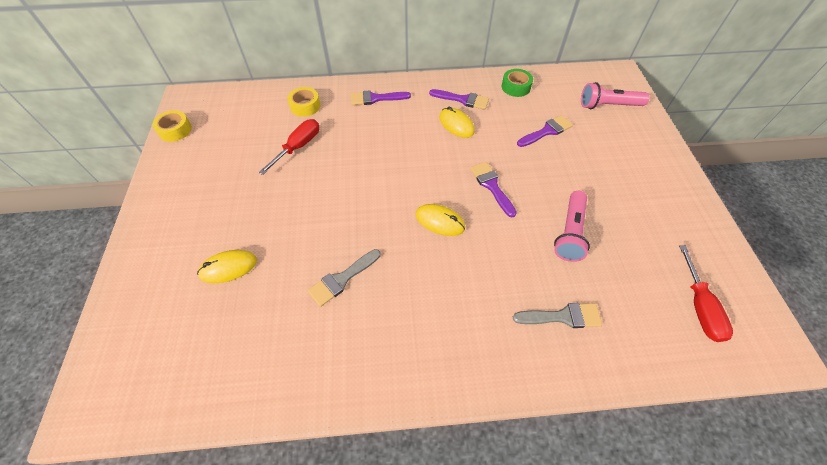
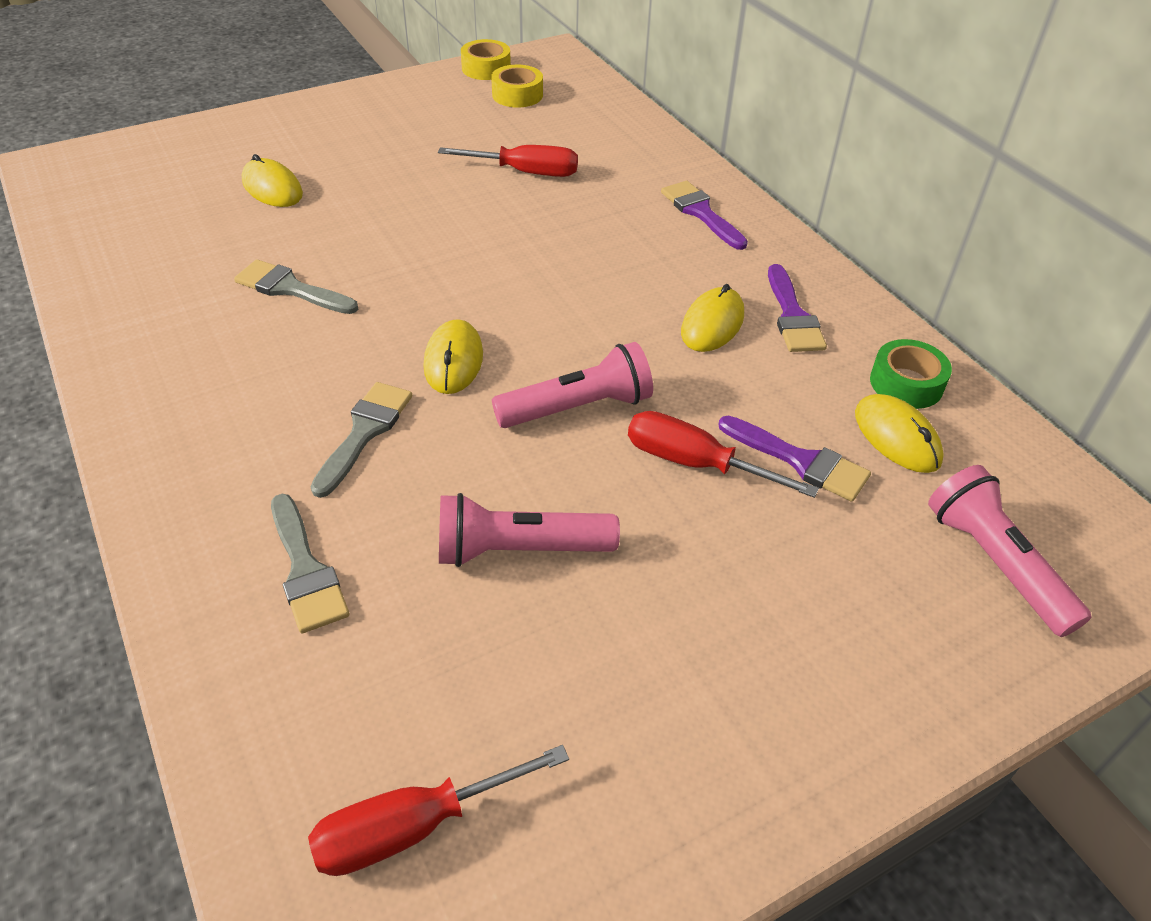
camera: 65 degrees right, 10 degrees down
(305, 106) = (620, 151): yellow tape -> yellow tape (517, 95)
(477, 271) = (364, 432): none -> grey brush
(491, 186) = (578, 408): purple brush -> pink flashlight
(538, 161) = (695, 463): none -> red screwdriver
(543, 102) = (897, 437): none -> yellow mouse

